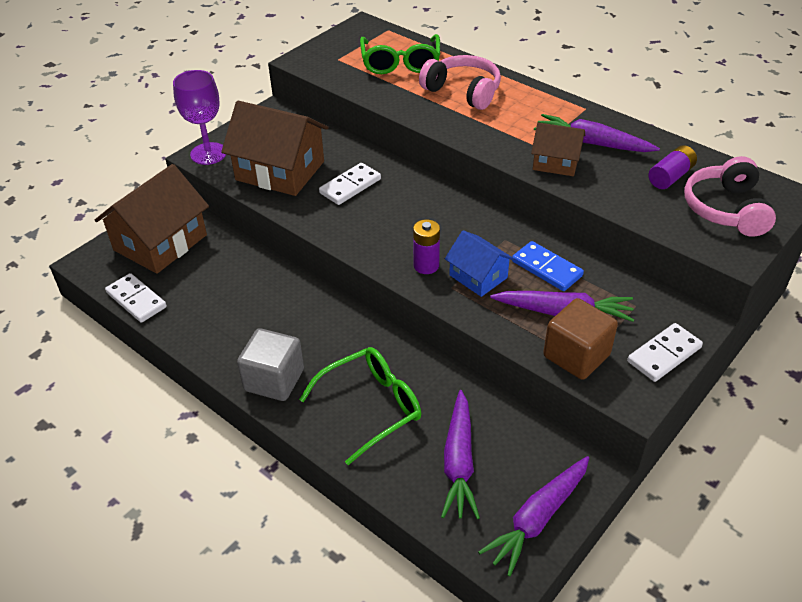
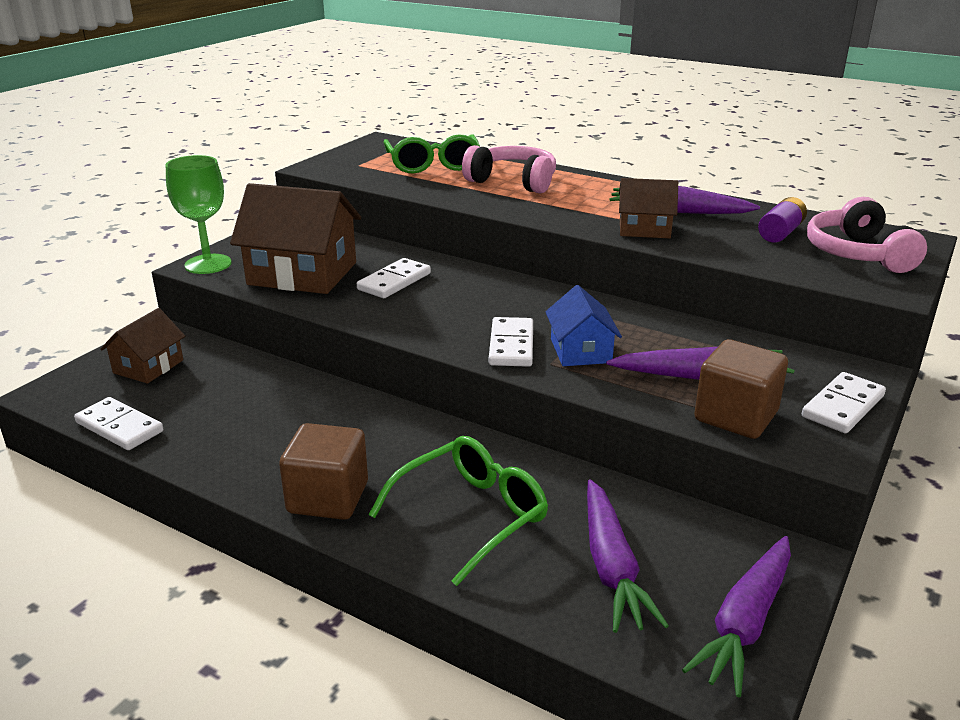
camera: 10 degrees left, 15 degrees down
(160, 242) = (148, 366): brown house -> brown house, size x0.55
(208, 154) = (208, 264): purple goblet -> green goblet
(274, 380) = (328, 498): grey cube -> brown cube
(426, 265) = (511, 345): purple battery -> white domino
(478, 276) = (581, 351): blue house -> blue house turned 45 degrees clockwise
(546, 268) = (661, 338): blue domino -> none

